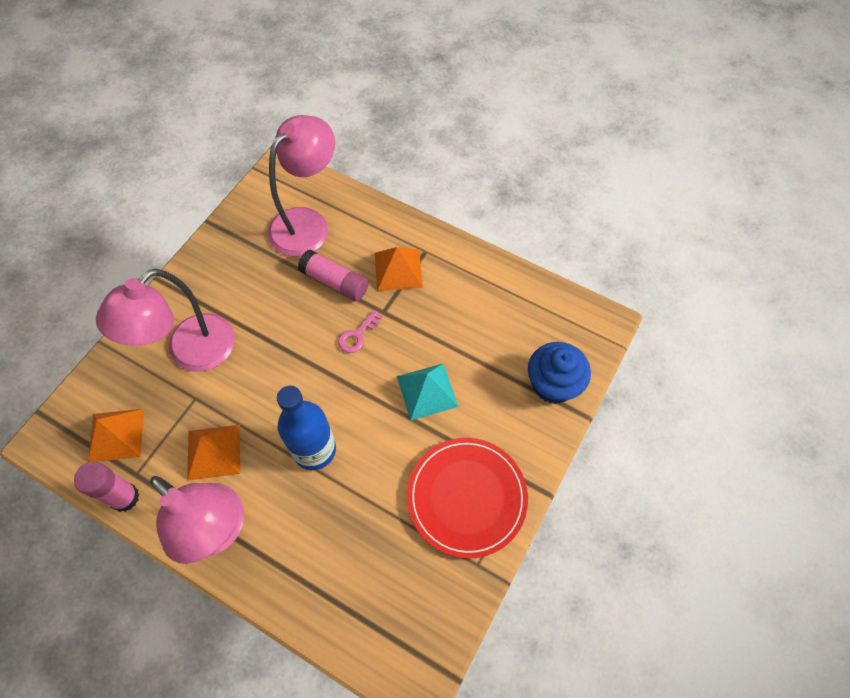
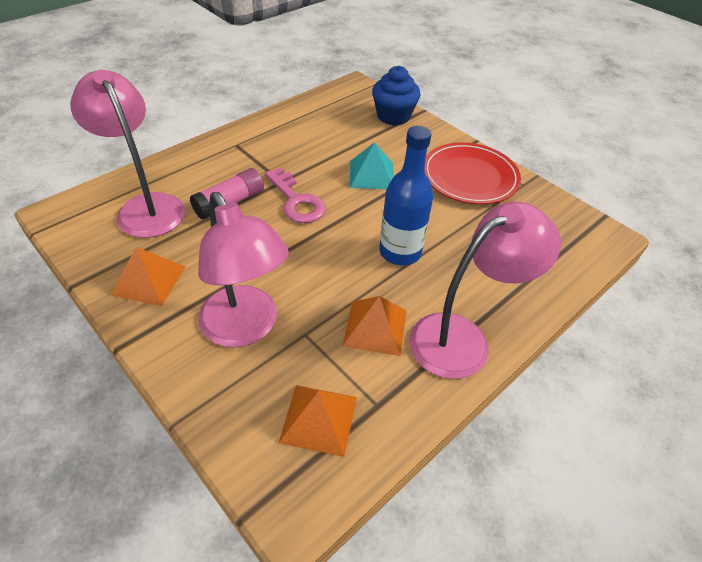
camera: 75 degrees left, 15 degrees down
(125, 497) = (403, 420): pink glue stick -> none
(357, 335) = (296, 201): pink key -> pink key, size x1.67
(398, 269) = (244, 163): orange pyramid -> orange pyramid (148, 280)

